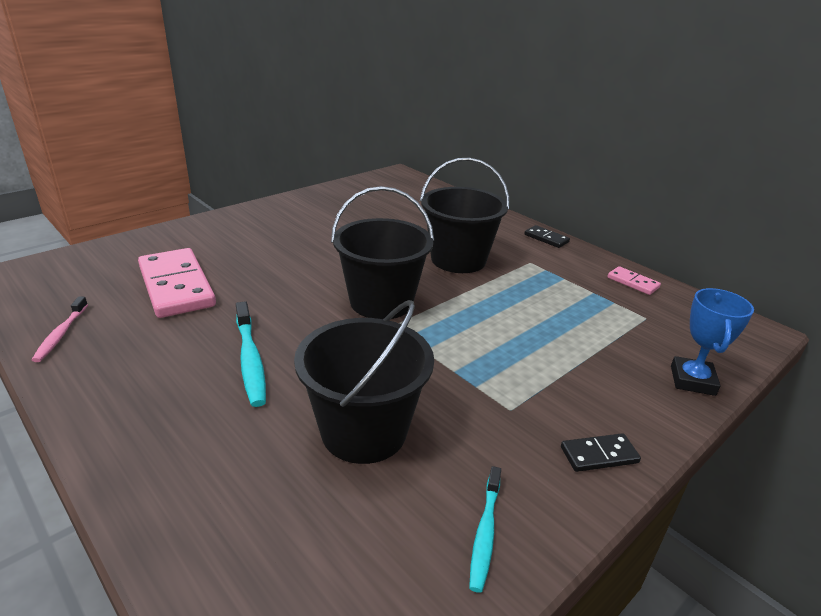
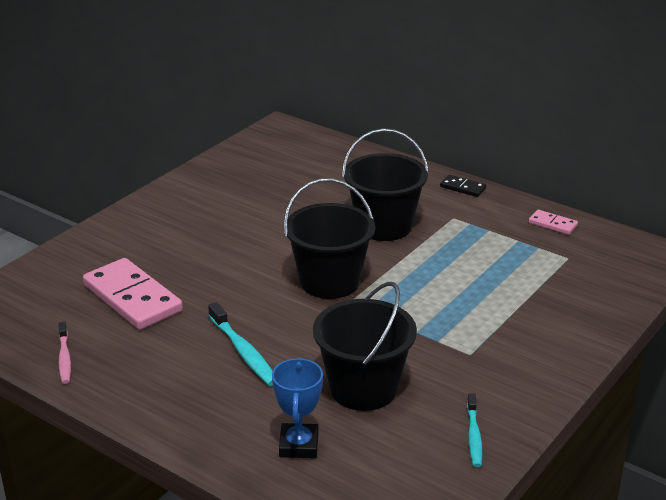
camera: 10 degrees left, 0 degrees up
(599, 455) = (543, 375): black domino -> none
(692, 380) = (609, 307): blue trophy -> blue trophy (298, 445)

